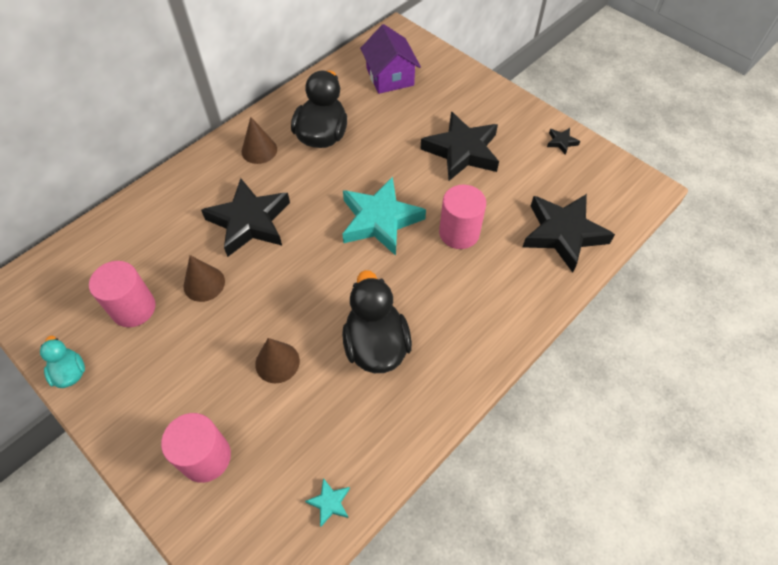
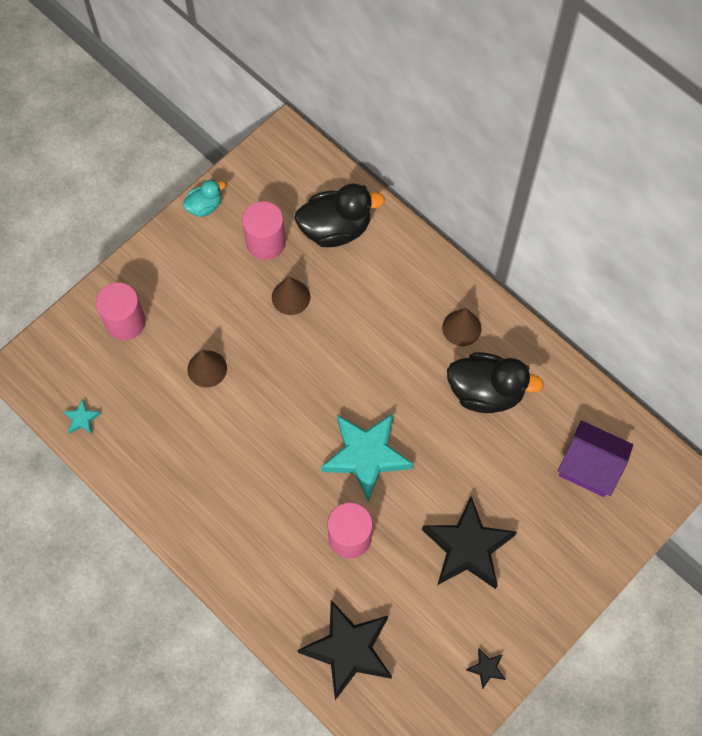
camera: 90 degrees right, 10 degrees up
(249, 222) = (363, 329): black star -> none
(376, 345) = (221, 453): black duck -> black duck (336, 229)
(390, 77) = (590, 466): purple house -> purple house turned 45 degrees clockwise

